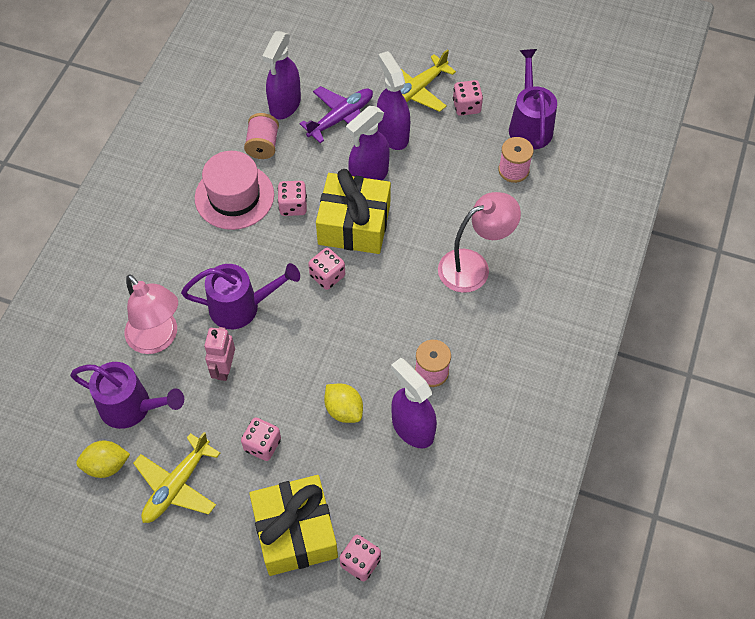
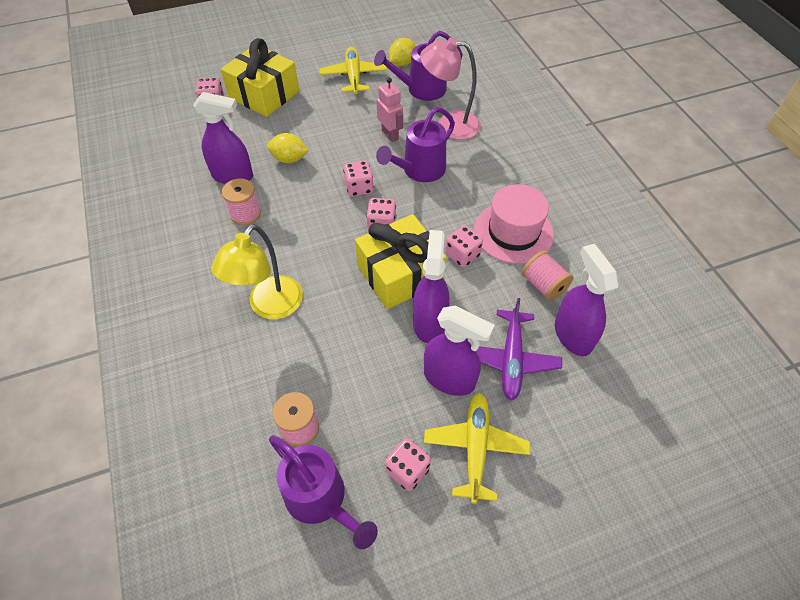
camera: 140 degrees right, 5 degrees down
(262, 445) = (324, 116): pink dice -> pink dice (359, 188)
(473, 266) = (270, 307): pink lamp -> yellow lamp

